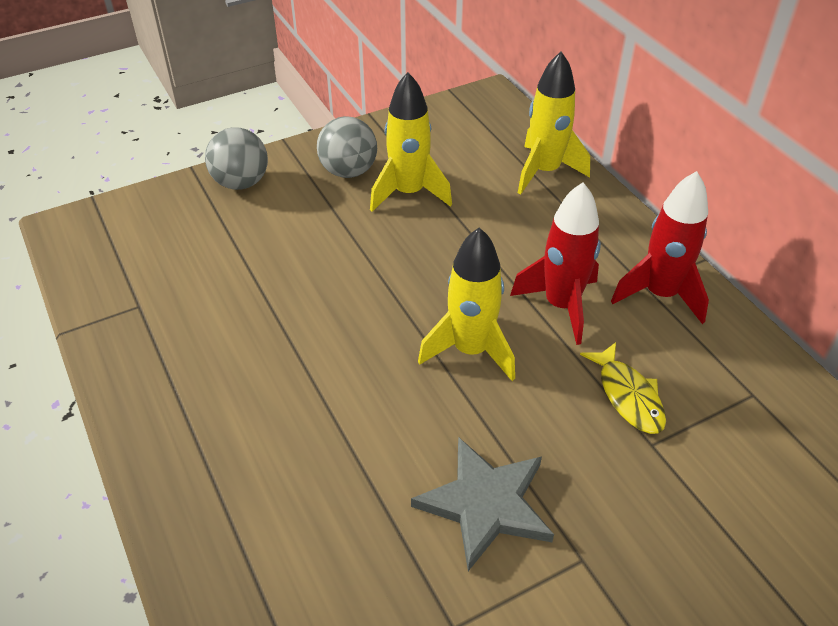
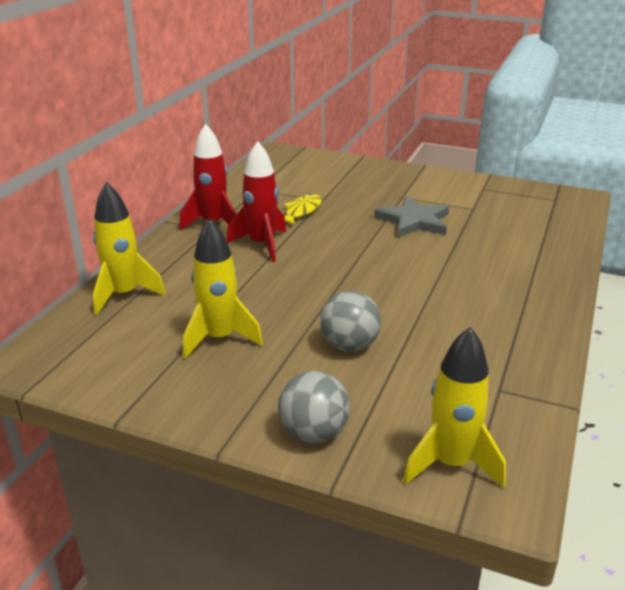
camera: 130 degrees left, 15 degrees down
(348, 171) = (225, 381): grey ball -> grey ball (349, 345)
(470, 350) = (335, 256): yellow rocket -> yellow rocket (451, 463)

